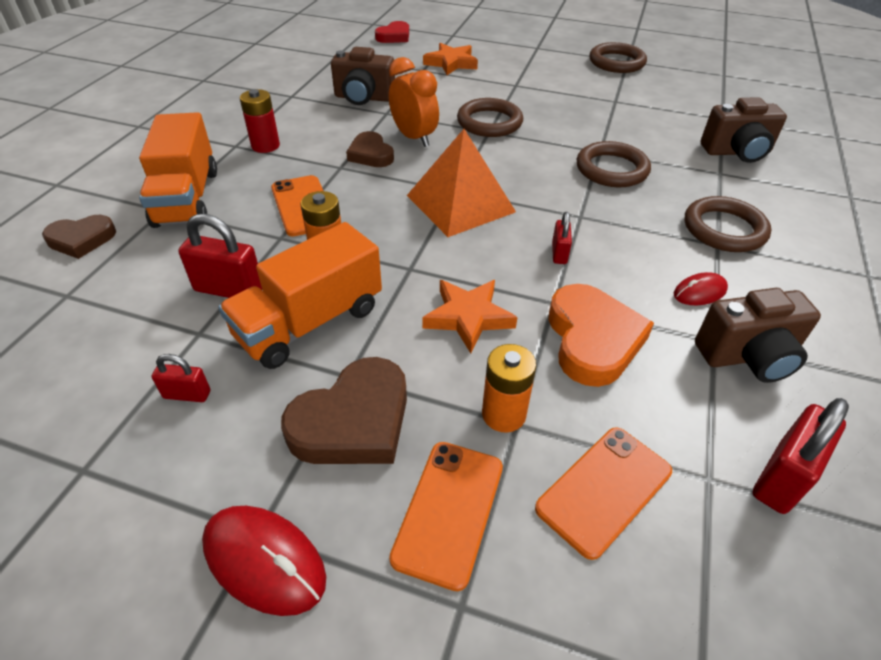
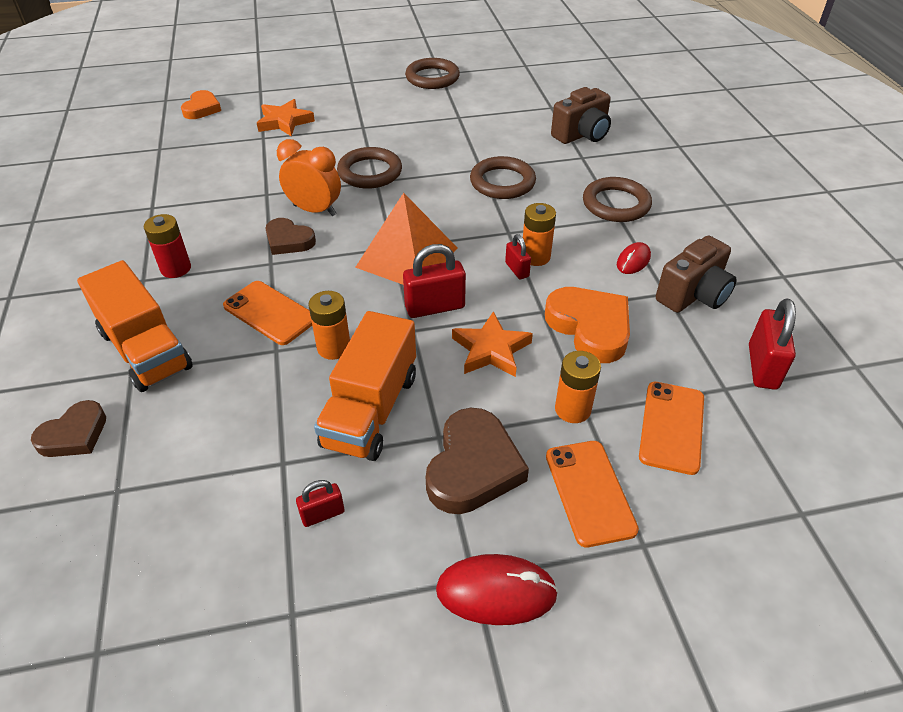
camera: 30 degrees left, 0 degrees up
(229, 290) = (274, 415): red padlock -> red padlock (435, 307)
(363, 98) = (230, 185): brown camera -> none
(394, 36) = (202, 109): red heart -> orange heart
(589, 248) = (535, 257): none -> orange battery

